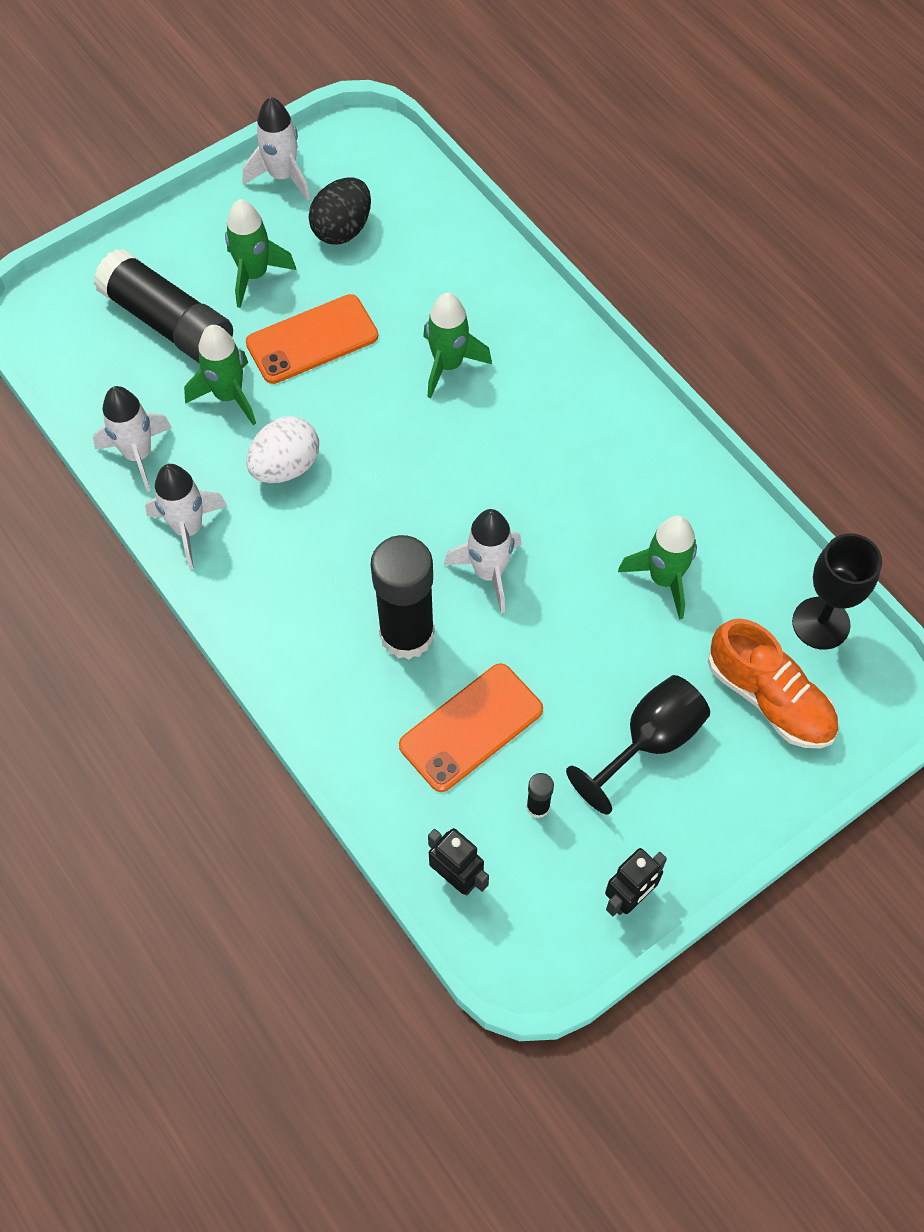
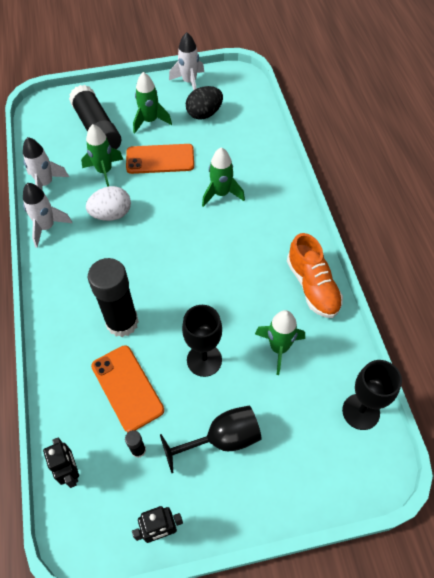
camera: 25 degrees right, 5 degrees down
(471, 727) = (127, 388): orange phone -> orange phone turned 75 degrees clockwise
(488, 573) = (183, 307): white rocket -> none
(563, 640) = (204, 360): none -> black goblet
(769, 698) = (307, 444): orange shoe -> orange shoe (312, 286)

